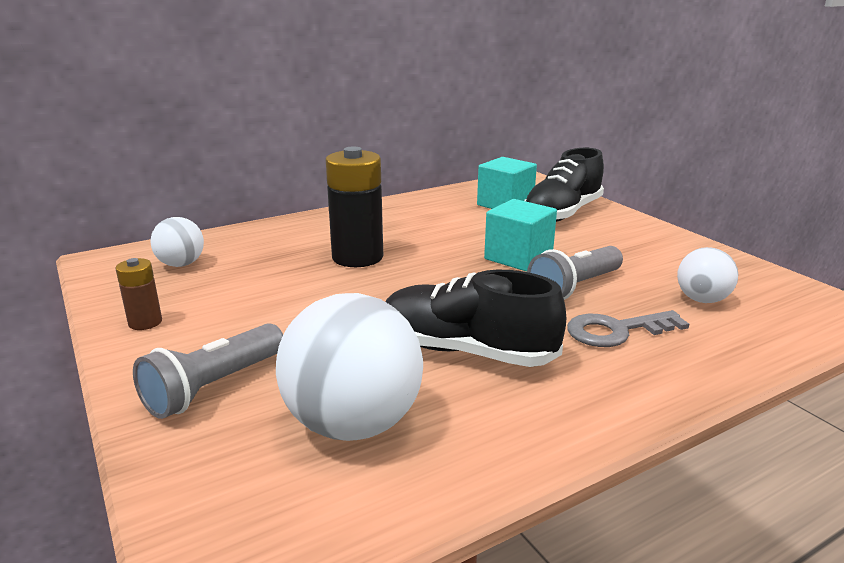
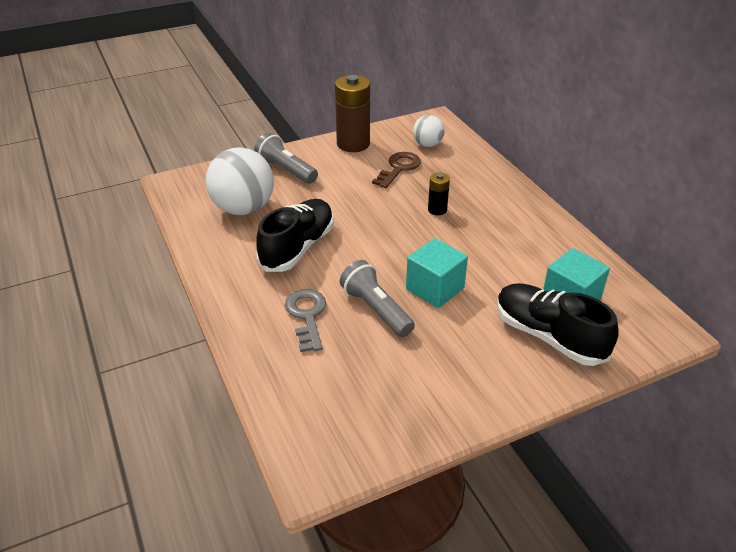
camera: 95 degrees right, 15 degrees up
(145, 322) = (353, 144): brown battery -> brown battery, size x1.96
(244, 282) = (399, 168): none -> brown key
(357, 257) = (437, 210): black battery -> black battery, size x0.51
(702, 300) = (345, 378): white ball -> none

